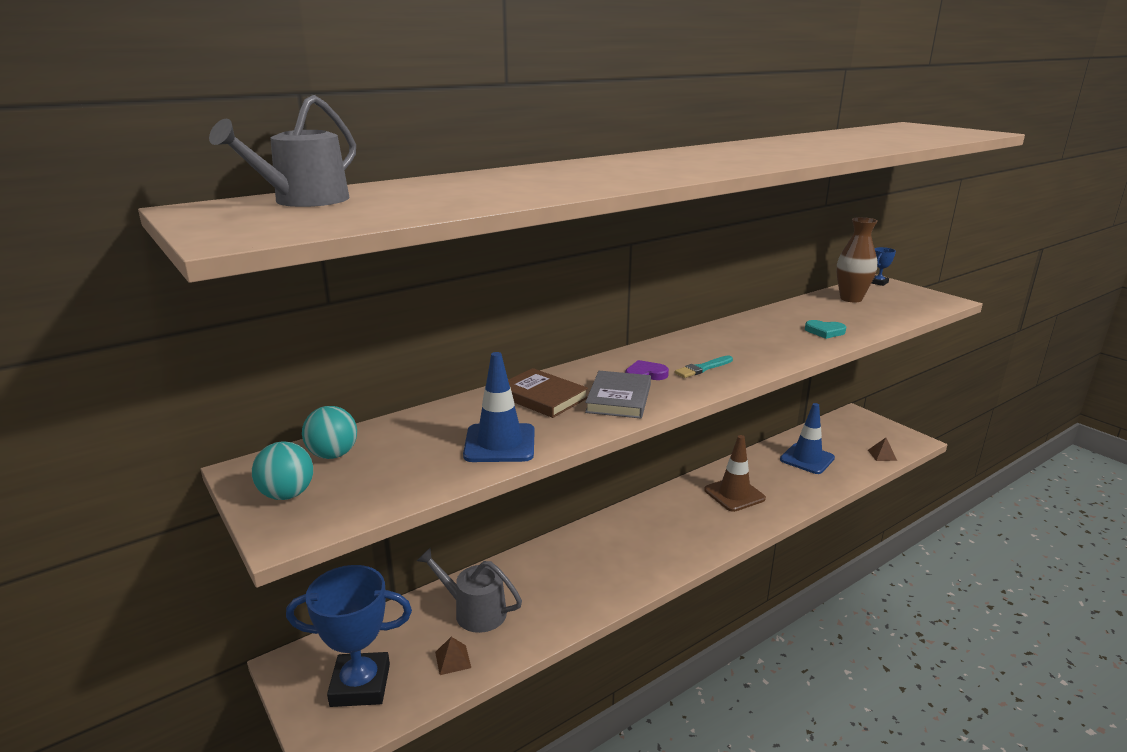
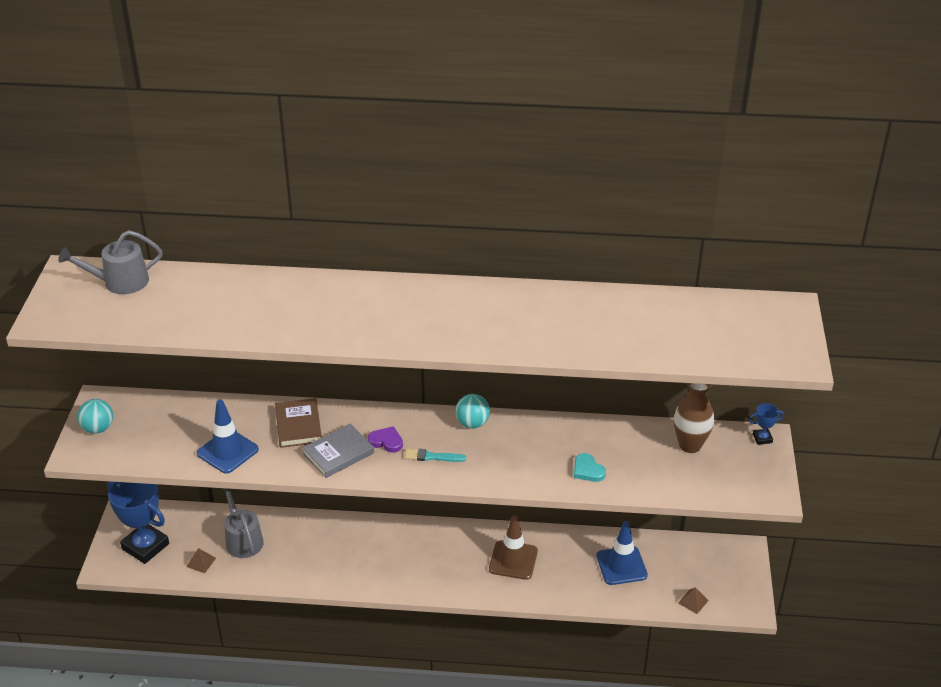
camera: 40 degrees right, 15 degrees up
(333, 455) = (144, 411): turquoise ball -> turquoise ball (472, 423)

